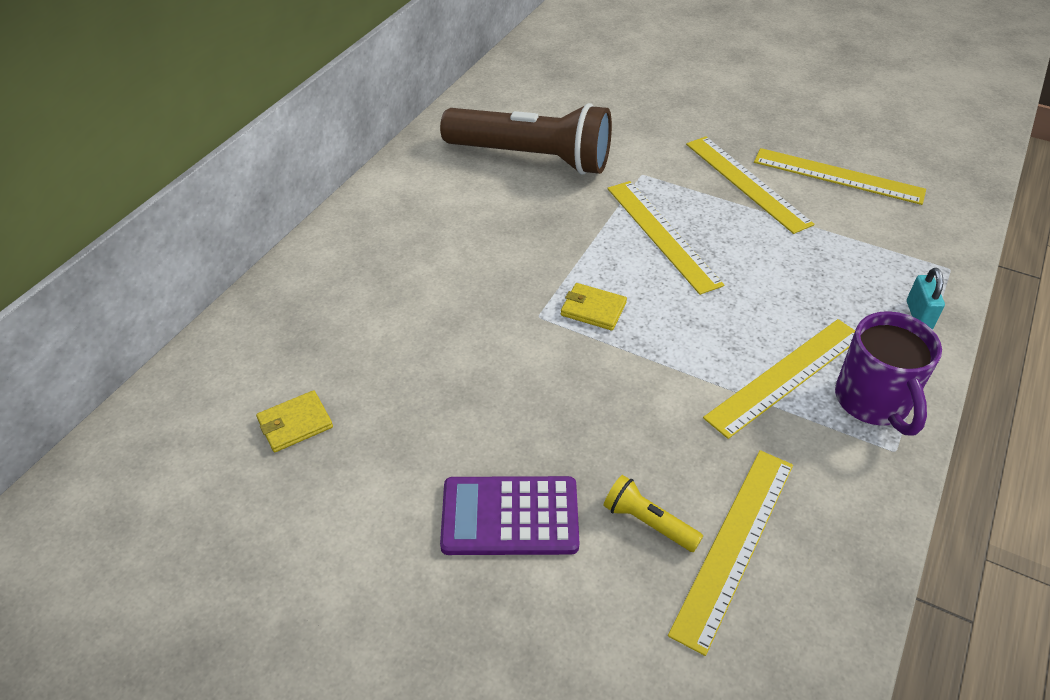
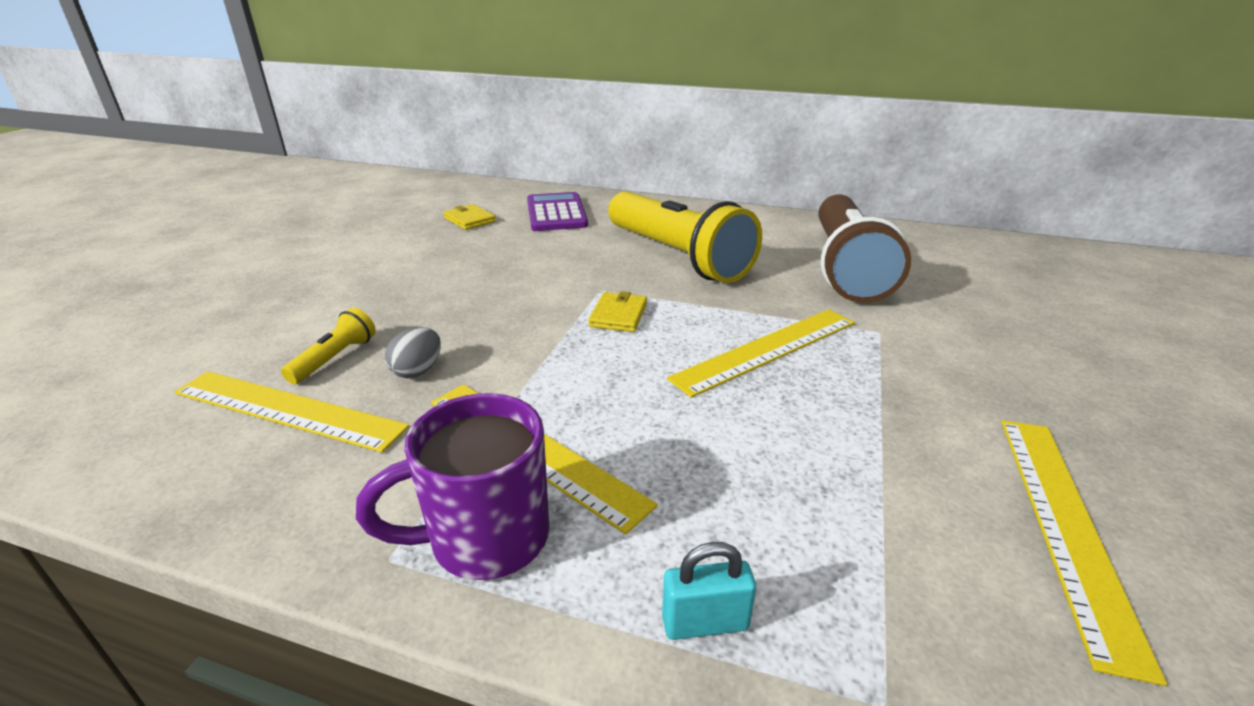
camera: 80 degrees right, 15 degrees down
(478, 252) = (677, 257): none -> yellow flashlight
(510, 516) = (364, 296): purple calculator -> purple calculator (556, 213)
(676, 452) = (418, 371): none -> grey egg
(746, 183) = (939, 416): yellow ruler -> none

